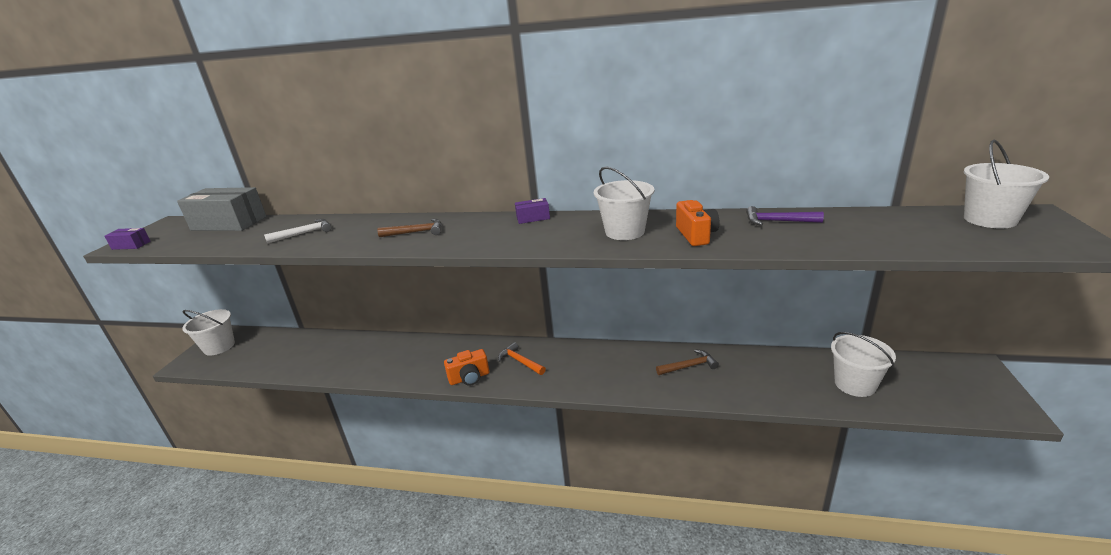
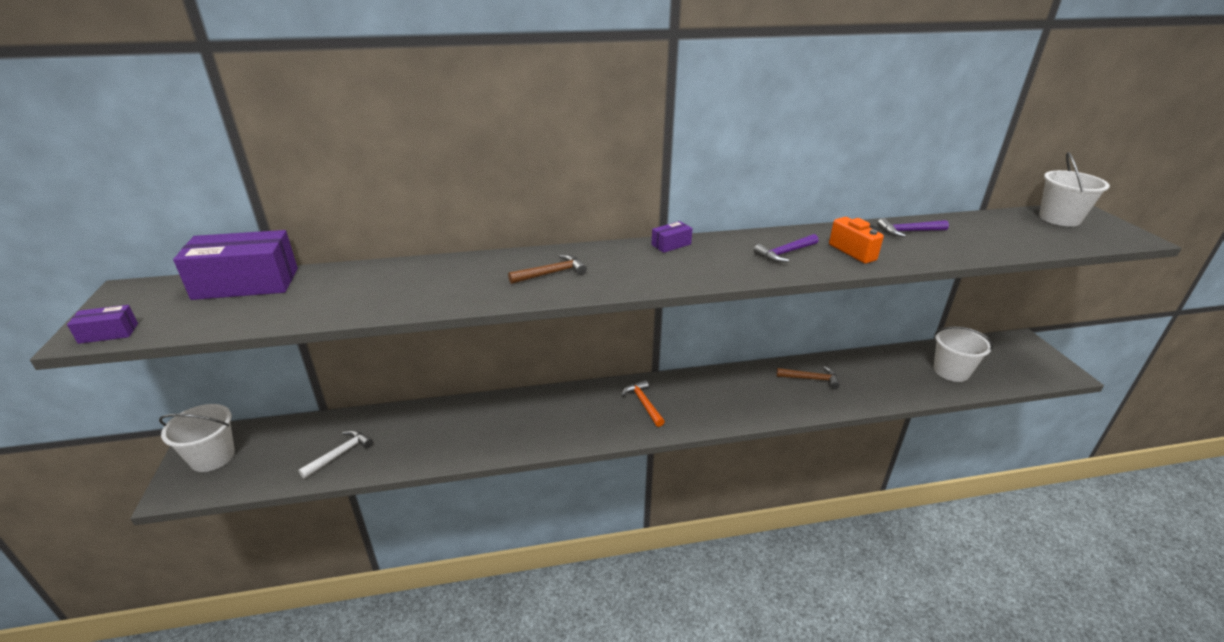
camera: 25 degrees left, 5 degrees up
(229, 223) = (246, 283): grey box -> purple box
(304, 233) = (394, 288): white hammer -> white hammer (340, 454)
(469, 378) = (601, 432): orange camera -> none
(520, 361) = (643, 403): orange hammer -> orange hammer turned 45 degrees clockwise
(625, 232) = (785, 253): white bucket -> purple hammer
(689, 366) = (811, 379): brown hammer -> brown hammer turned 45 degrees clockwise

